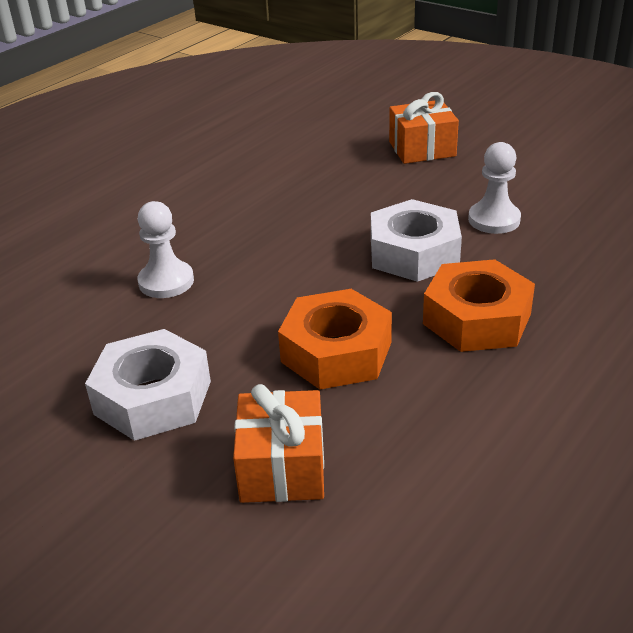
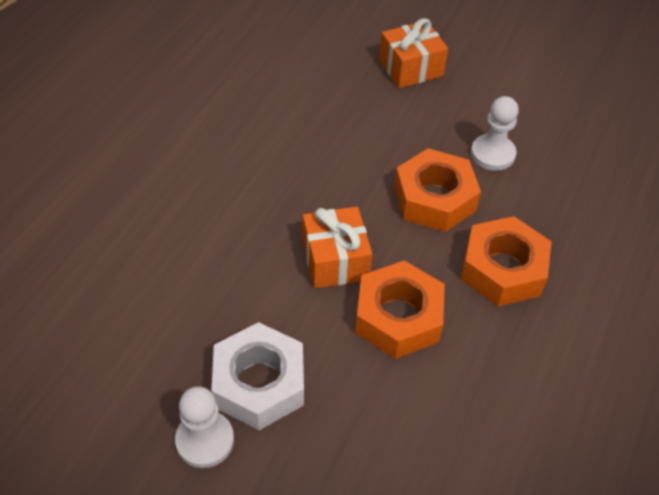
camera: 15 degrees left, 15 degrees up
(166, 281) = (227, 251): white pawn -> white pawn (205, 440)
(282, 467) = (387, 441): orange gift -> orange gift (335, 260)
(414, 253) = (434, 199): white nut -> orange nut

